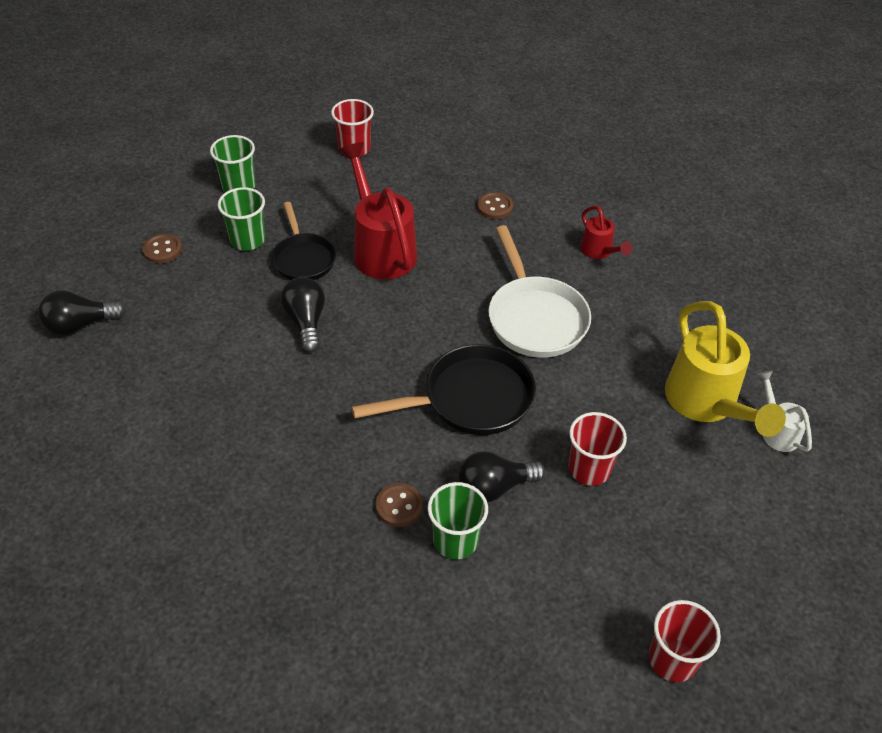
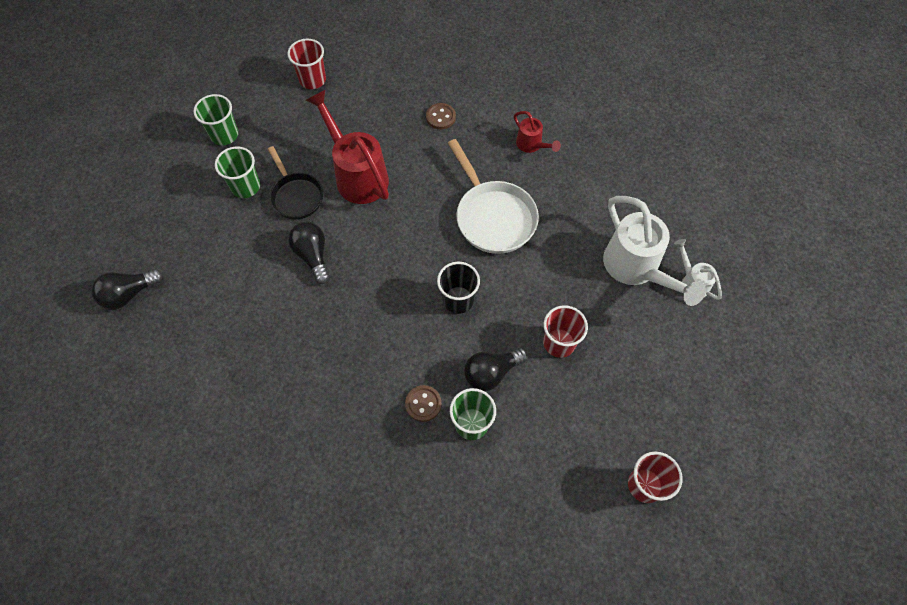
camera: 10 degrees left, 15 degrees up
(162, 250) = (177, 209): brown button -> none
(471, 399) = (458, 300): black pan -> black cup
(706, 404) = (636, 269): yellow watering can -> white watering can

